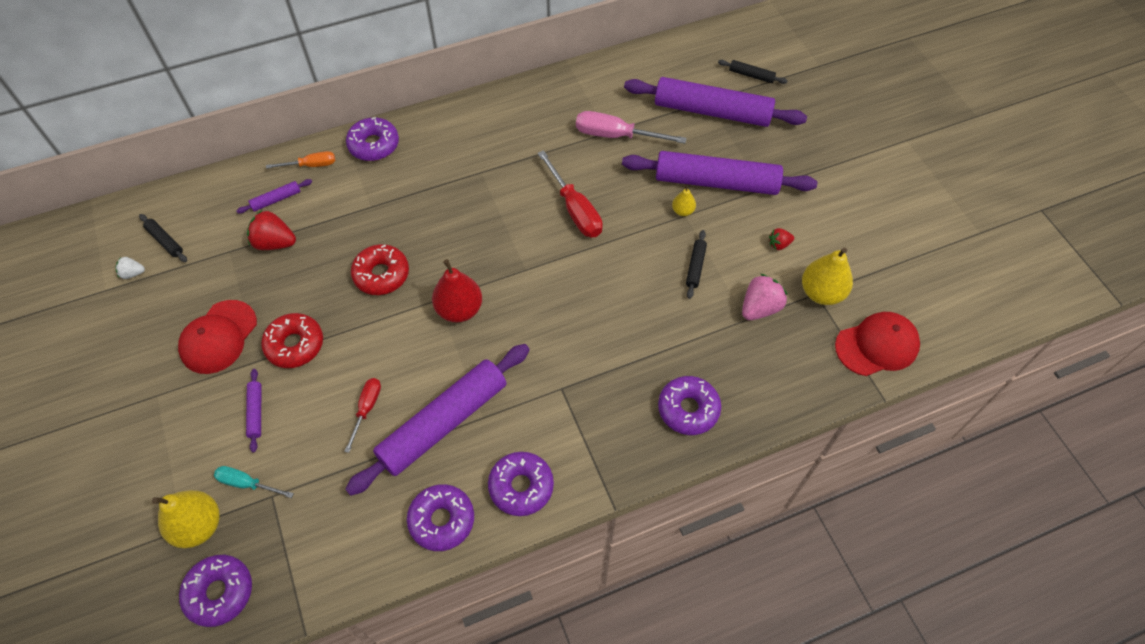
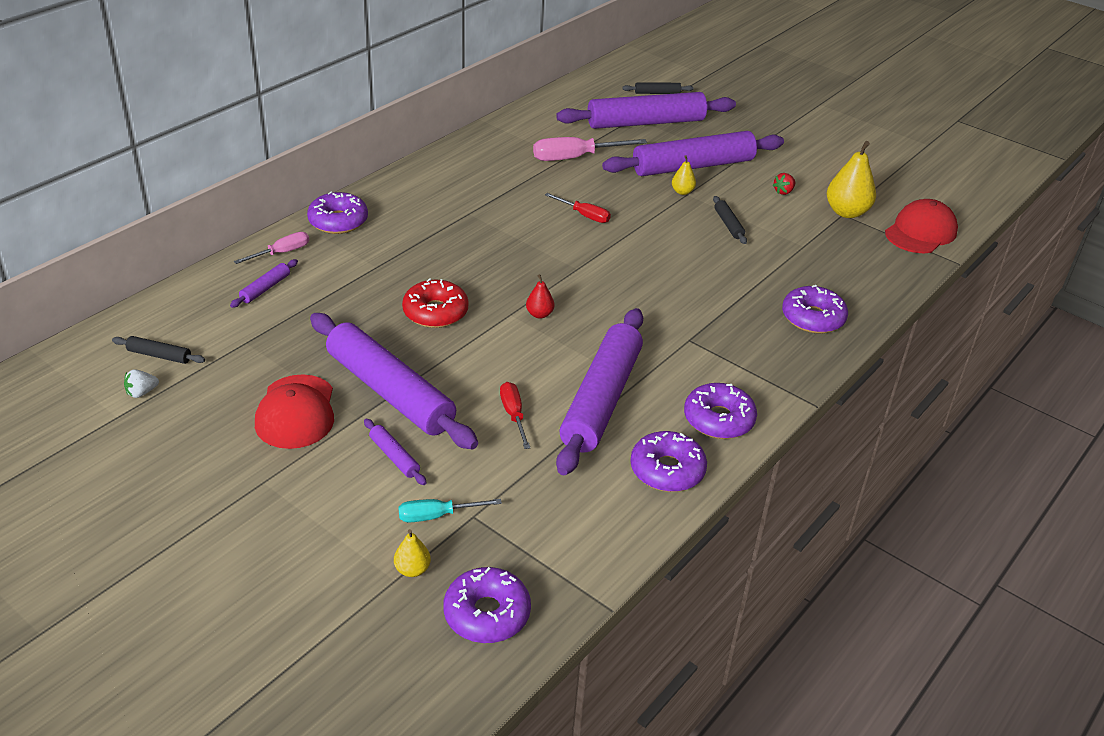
camera: 30 degrees left, 20 degrees down
(198, 526) = (412, 569): yellow pear -> yellow pear, size x0.52
(275, 243) = (294, 321): red strawberry -> none
(295, 345) = (390, 391): red donut -> purple rolling pin
(311, 165) = (281, 253): orange screwdriver -> pink screwdriver
(459, 309) = (539, 314): red pear -> red pear, size x0.52
(575, 209) = (584, 215): red screwdriver -> red screwdriver, size x0.60
(760, 308) = (807, 235): pink strawberry -> none

